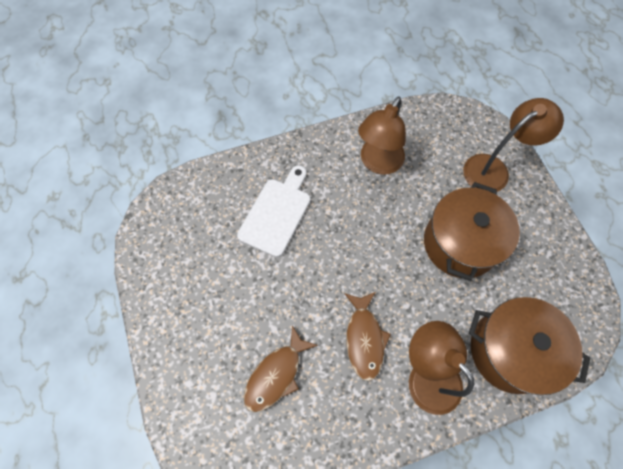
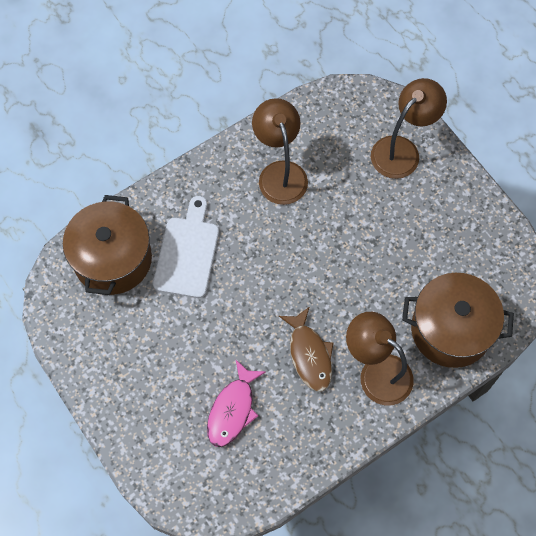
camera: 15 degrees left, 0 degrees up
(276, 374) = (232, 409): brown fish -> pink fish
(378, 163) = (280, 173): brown lamp -> brown lamp turned 150 degrees clockwise
(460, 243) = (383, 237): brown pot -> brown pot (113, 259)

